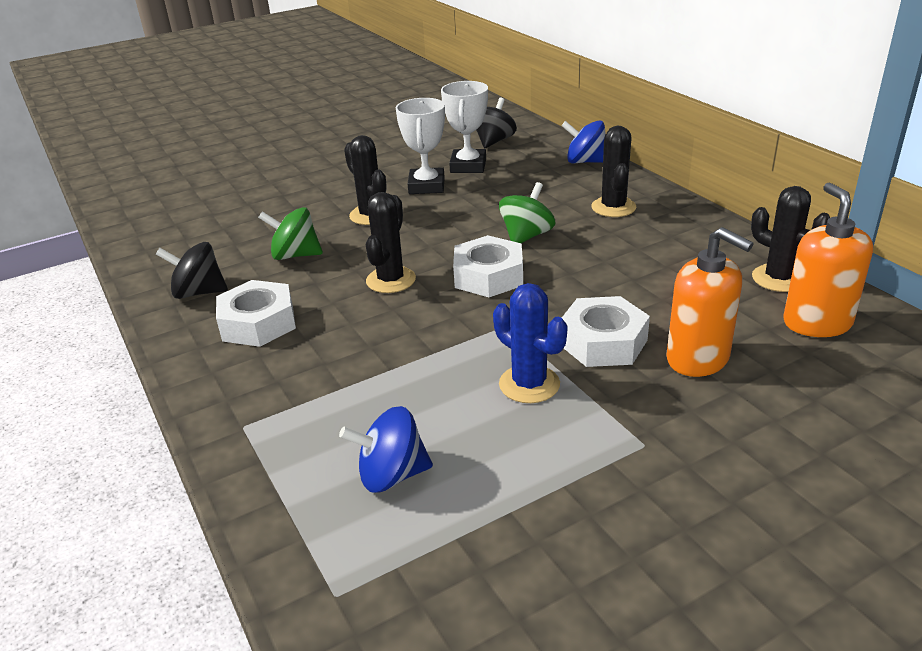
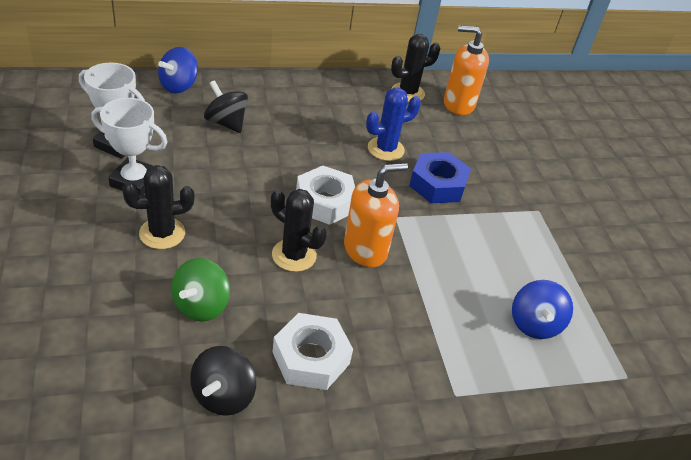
camera: 80 degrees left, 10 degrees up
(493, 141) = (80, 111): black spinning top -> black spinning top (226, 123)
(526, 236) = (278, 162): green spinning top -> none
(529, 384) = (467, 232): blue cactus -> blue cactus (385, 149)
(603, 342) = (438, 184): white nut -> blue nut
(613, 207) = (268, 107): black cactus -> none
(698, 359) = (472, 158): orange soap dispenser -> orange soap dispenser (365, 250)

